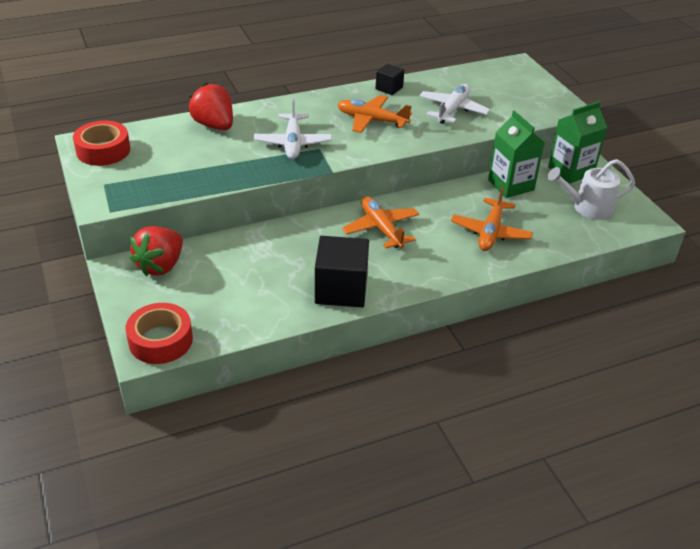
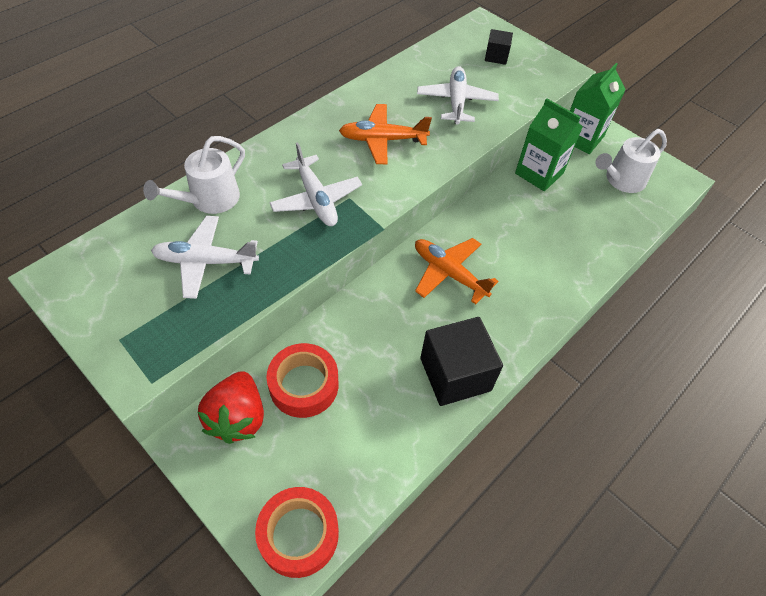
camera: 25 degrees left, 15 degrees up
(103, 150) = (89, 283): red tape -> red tape (304, 385)
(188, 158) = (205, 262): none -> white plane
(214, 125) = (210, 199): red strawberry -> white watering can
(389, 88) = (375, 89): black cube -> black cube (496, 56)
(490, 232) = (555, 241): orange plane -> none

